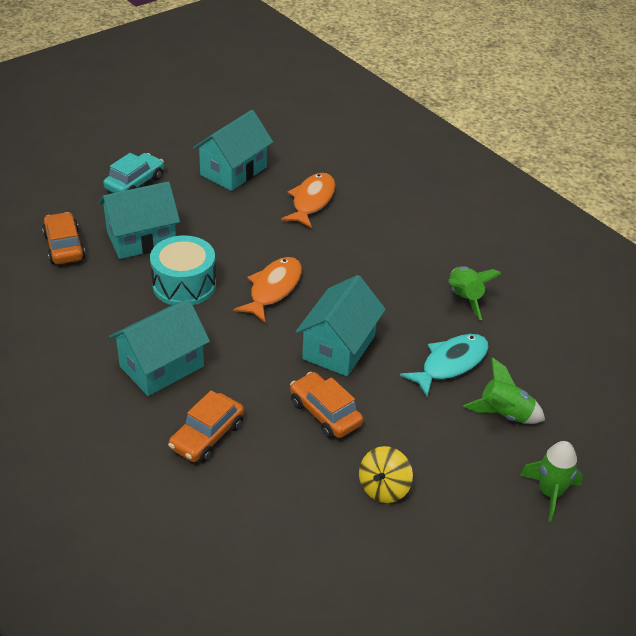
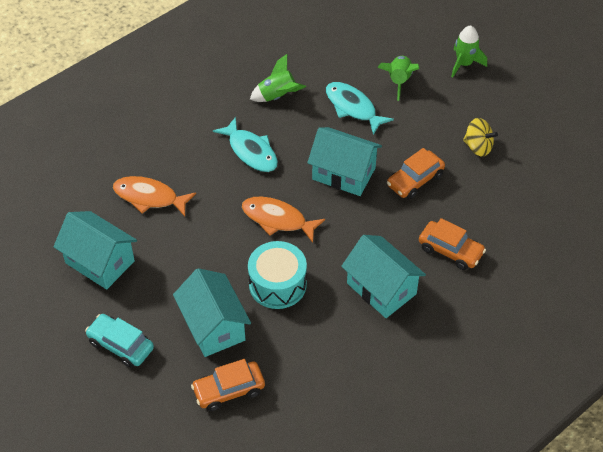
camera: 90 degrees left, 10 degrees up
(375, 273) = (251, 151): none -> turquoise fish

